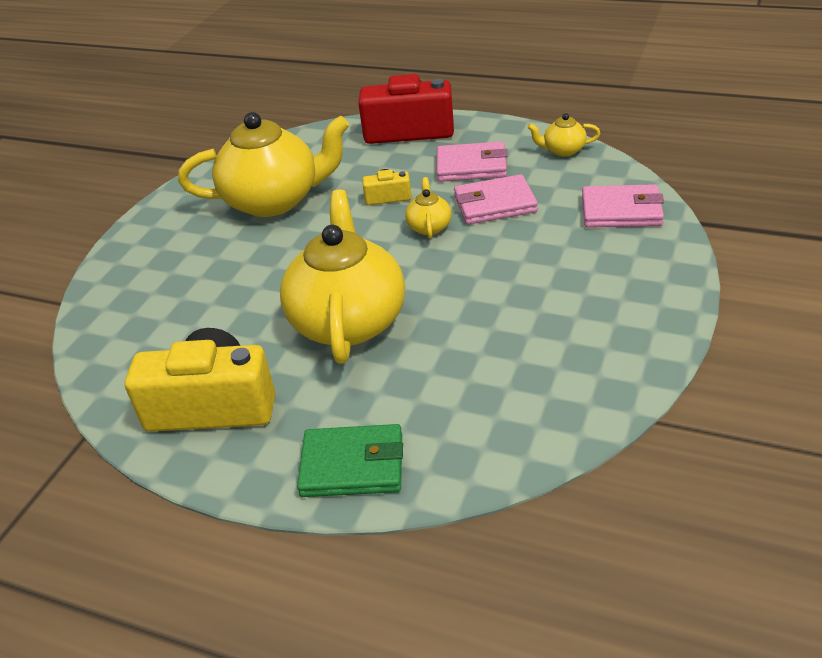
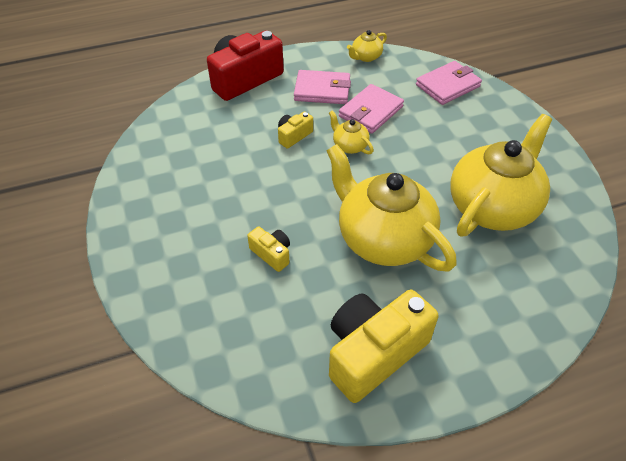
camera: 45 degrees left, 10 degrees up
(239, 285) = (272, 254): none -> yellow camera
(274, 200) = (211, 175): yellow teapot -> yellow teapot (492, 206)
(352, 465) = (510, 333): green wallet -> none
(471, 166) = (322, 90): pink wallet -> pink wallet turned 45 degrees clockwise

